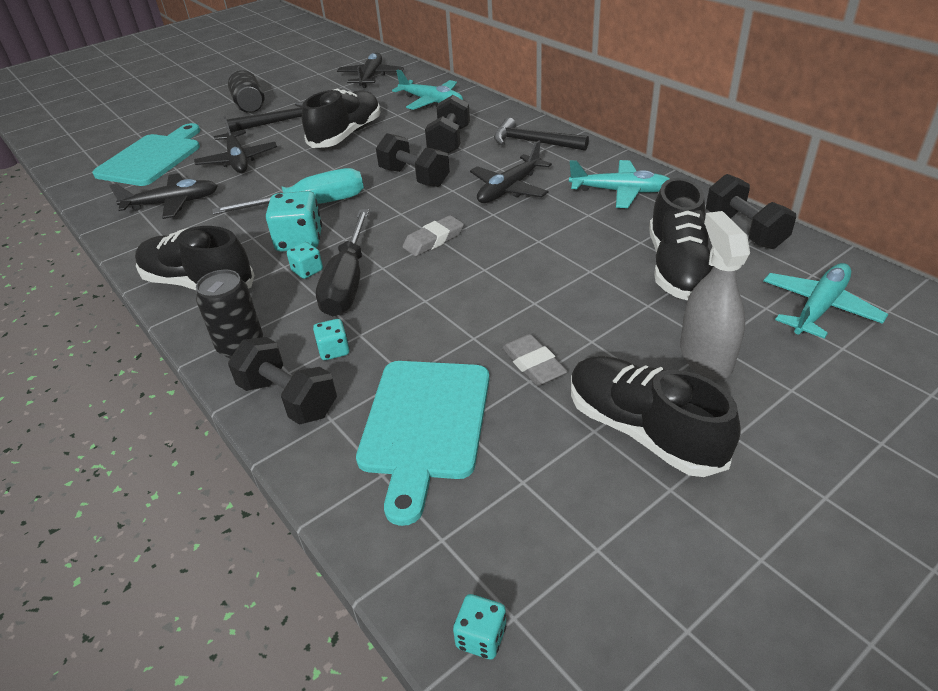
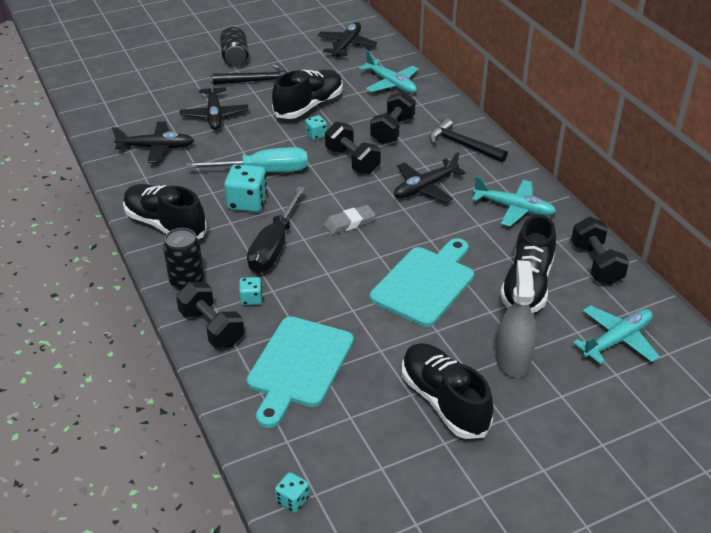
camera: 10 degrees right, 0 degrees up
(152, 158) = (146, 99): turquoise cutting board -> turquoise cutting board (425, 283)
(307, 271) = (247, 230): turquoise dice -> turquoise dice (316, 135)
(533, 364) = (388, 339): grey eraser -> none

